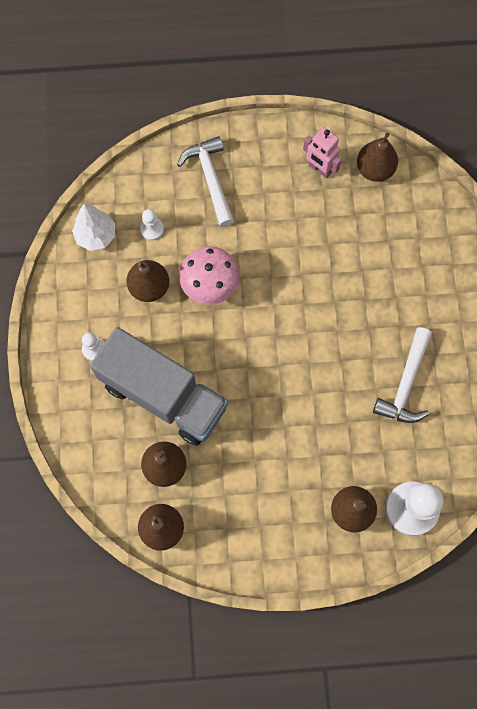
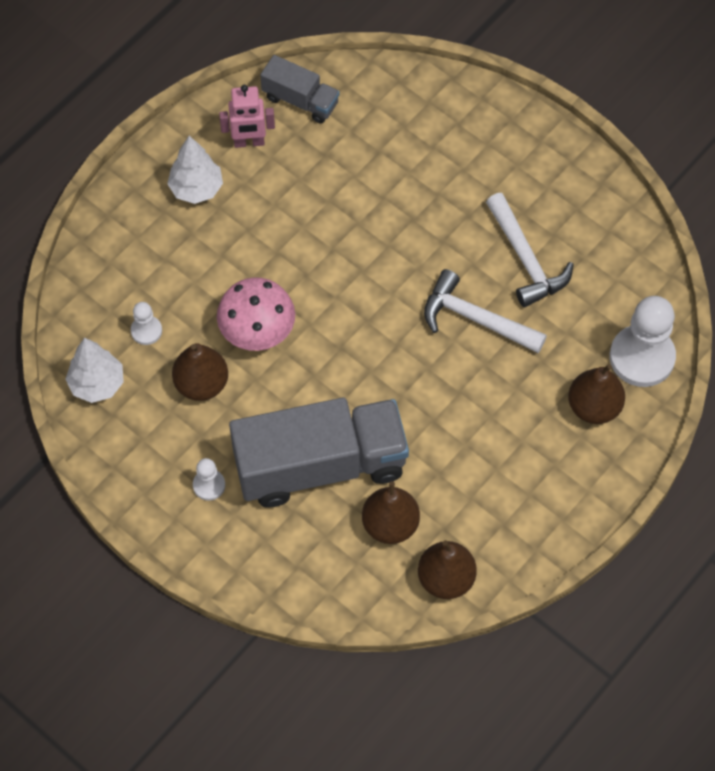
camera: 45 degrees left, 10 degrees down
(211, 179) = (154, 238): white hammer -> white hammer (476, 319)
(262, 171) = (196, 189): none -> white tree
(374, 169) = (300, 100): brown pear -> grey truck

